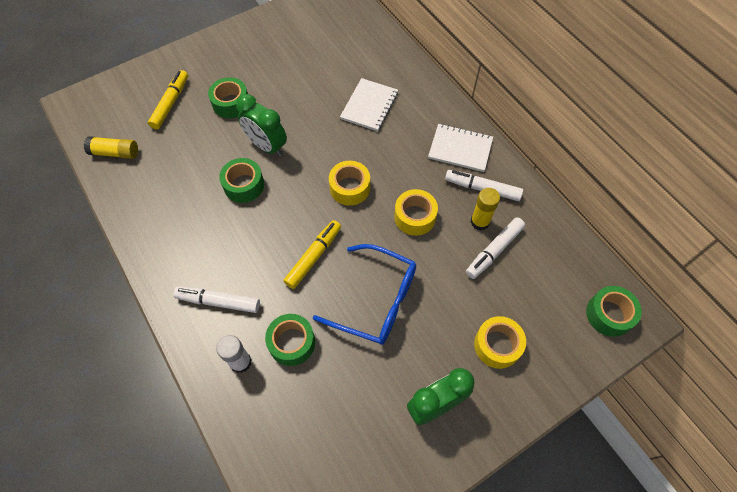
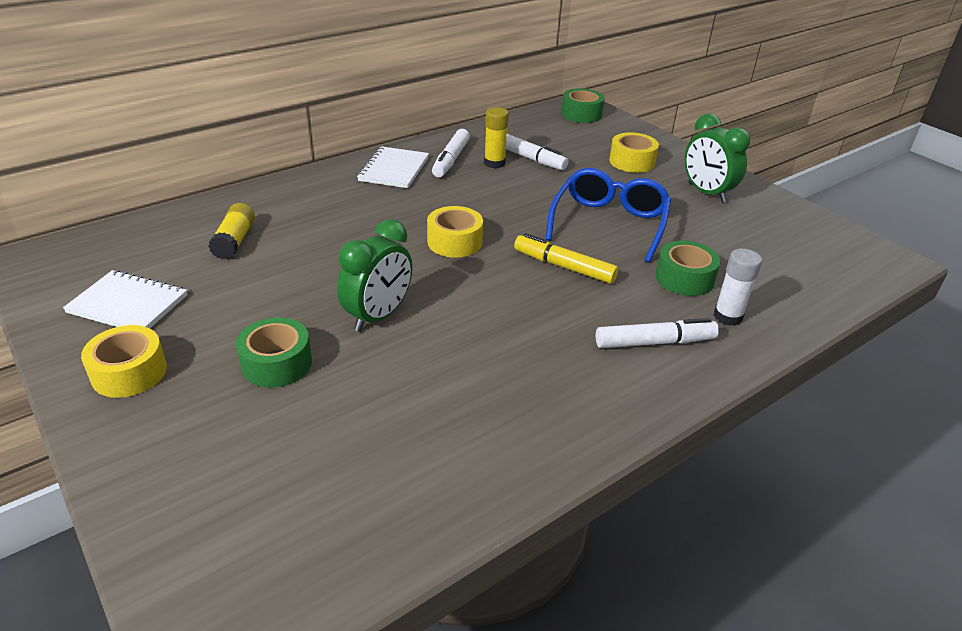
camera: 95 degrees left, 25 degrees down
(115, 153) = (381, 520): yellow glue stick -> yellow glue stick (235, 241)
(171, 103) = (256, 448): yellow marker -> none
(219, 301) = (654, 342): white marker -> white marker turned 105 degrees counterclockwise
(244, 185) = (455, 334): green tape -> none
(369, 106) = (312, 228): white notebook -> white notebook (128, 304)
(415, 217) = (493, 199): yellow tape -> yellow tape (129, 372)

